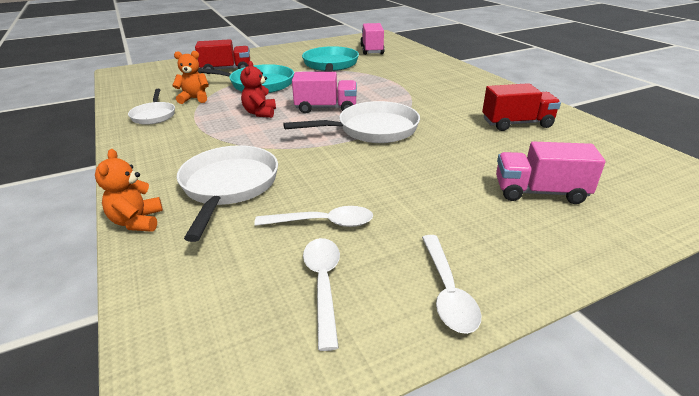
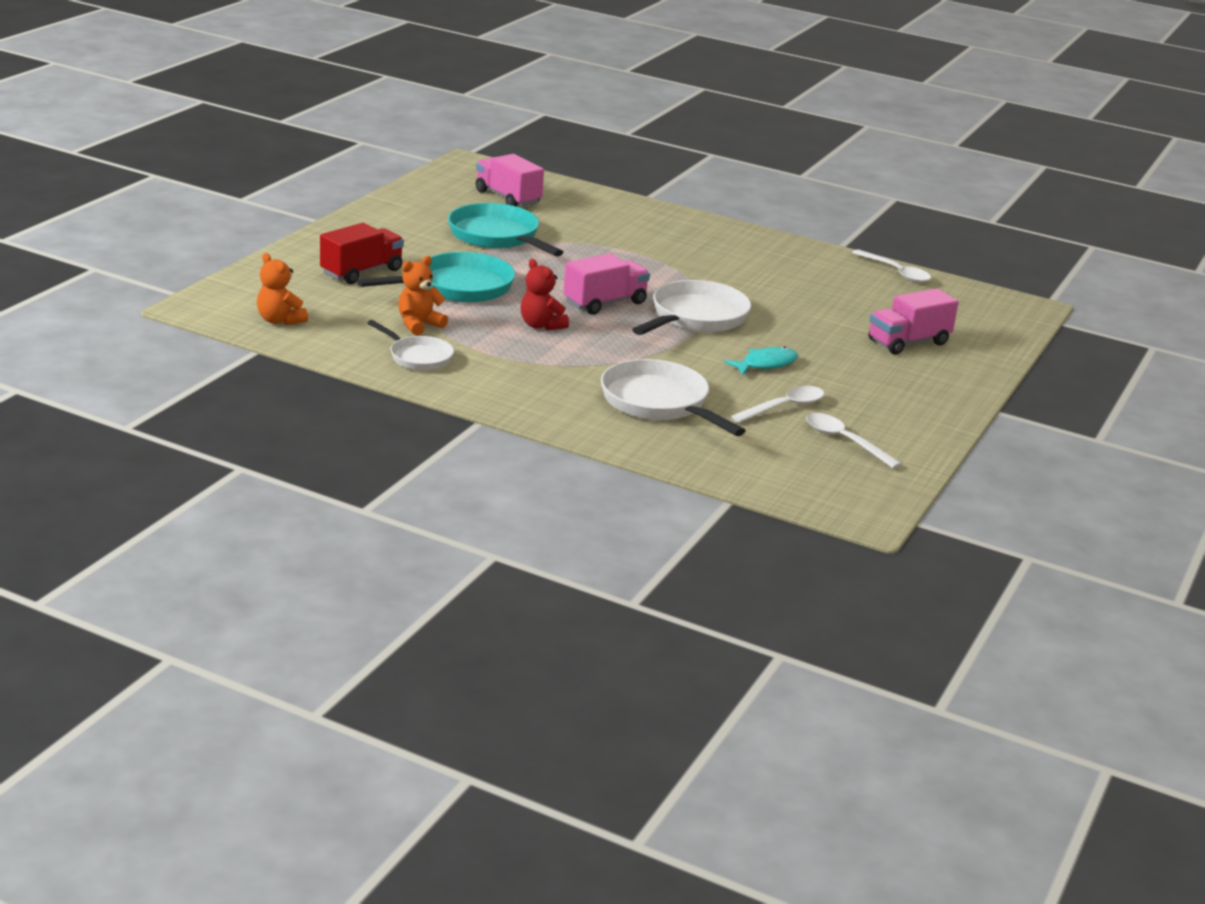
camera: 40 degrees left, 5 degrees down
(137, 221) = (637, 448): orange teddy bear -> orange teddy bear (280, 320)
(370, 177) = (765, 364): none -> turquoise fish
(447, 291) = (922, 422): white spoon -> white spoon (896, 272)
(517, 123) = (820, 280): red truck -> none

